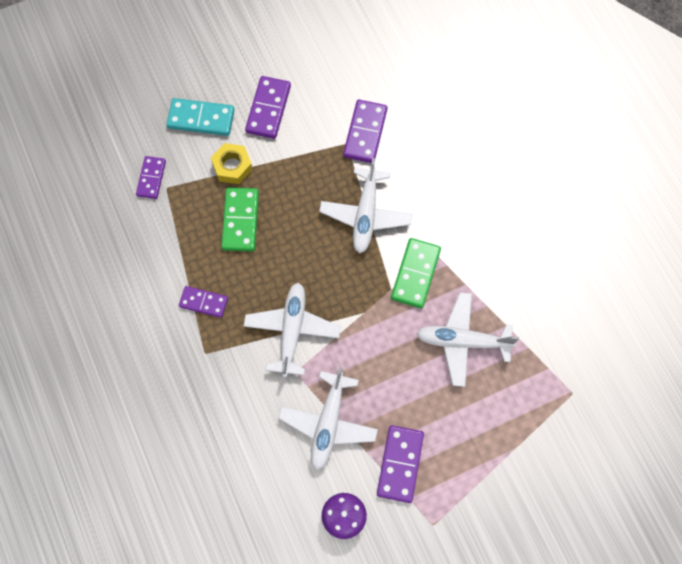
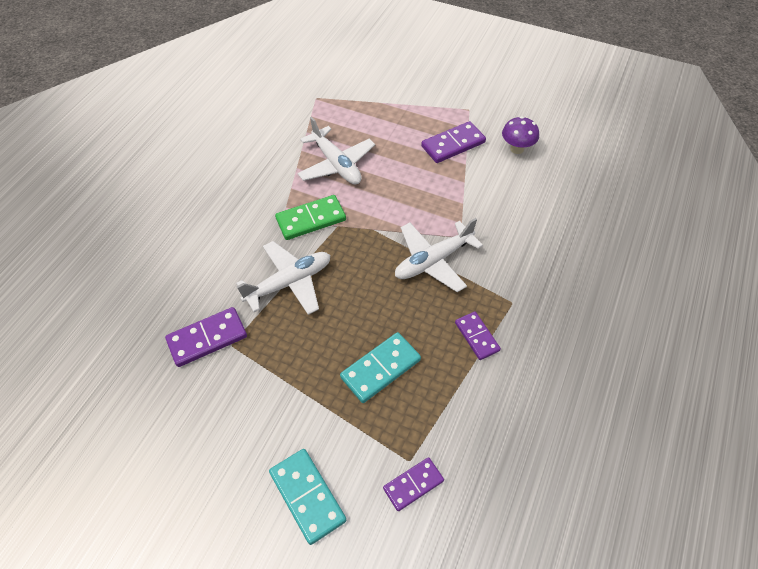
camera: 130 degrees left, 15 degrees down
(232, 166) = (334, 420): yellow nut -> none
(240, 220) = (380, 369): green domino -> turquoise domino
(268, 109) = (244, 440): purple domino -> none
(328, 423) = (472, 194): white plane -> none

